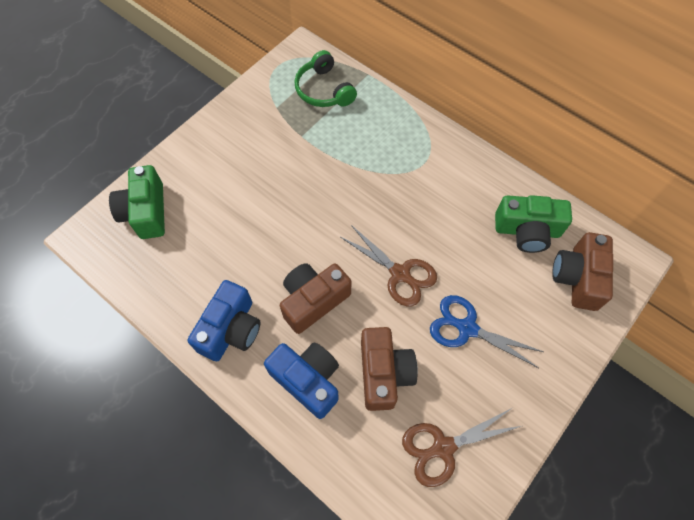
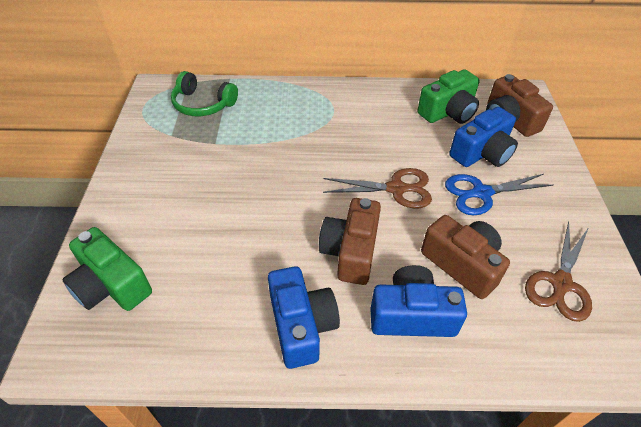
camera: 40 degrees left, 15 degrees down
(511, 292) = (482, 153): none -> blue camera

